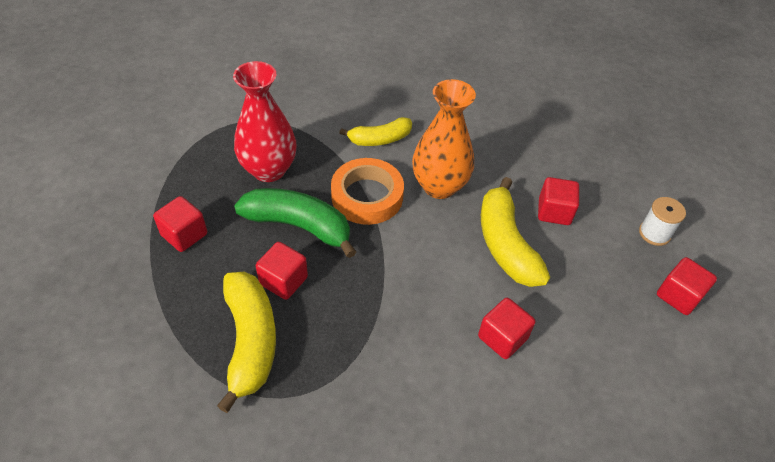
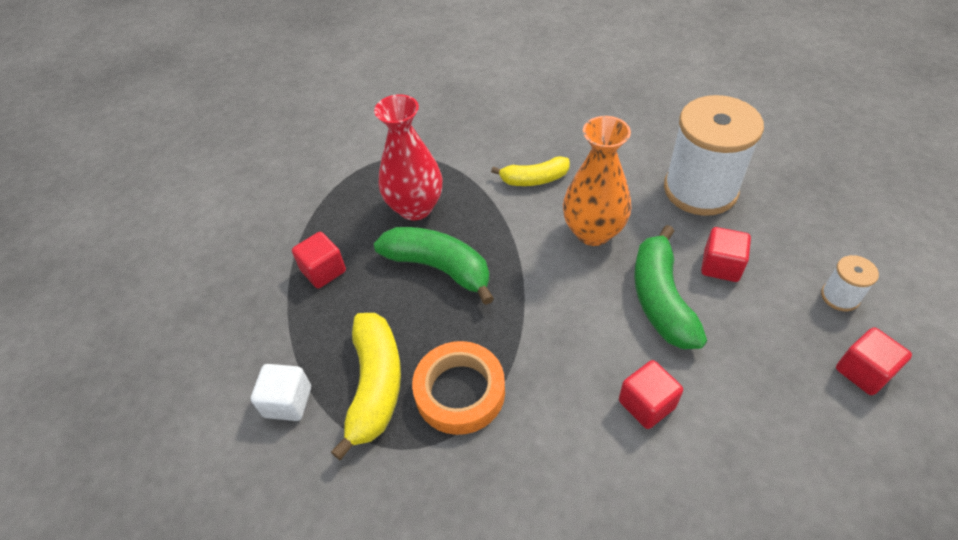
camera: 15 degrees right, 0 degrees up
(164, 363) = (288, 402): none -> white cube
(283, 281) = (416, 324): red cube -> none
(367, 196) = (514, 239): orange tape -> orange tape (460, 392)
(505, 243) = (661, 299): yellow banana -> green banana
(530, 144) = (700, 189): none -> white spool

